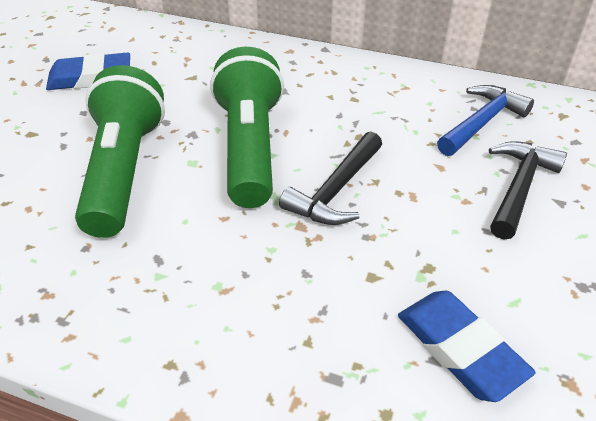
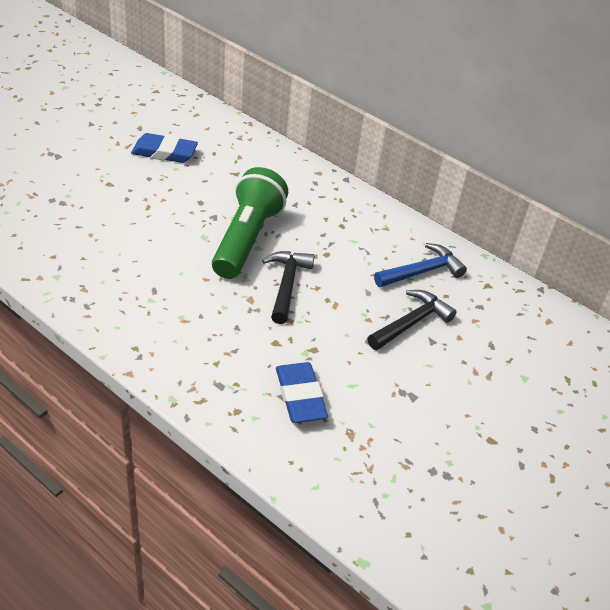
camera: 15 degrees right, 0 degrees up
(124, 171) = (158, 228): green flashlight -> none
(336, 190) = (286, 285): black hammer -> black hammer turned 135 degrees clockwise

